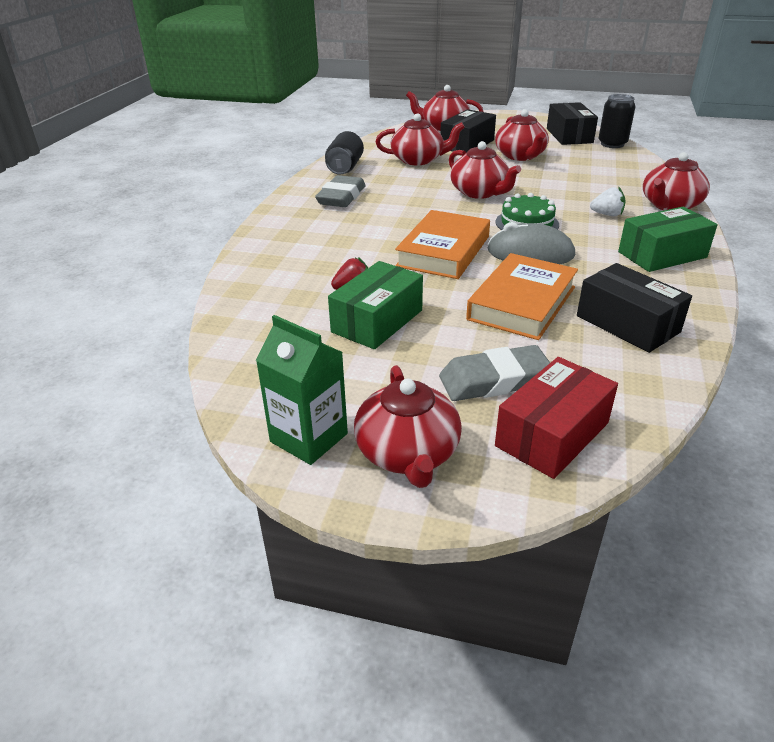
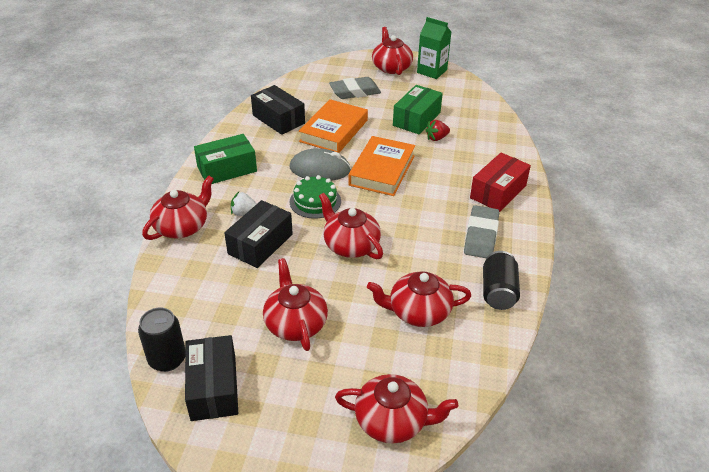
camera: 175 degrees right, 5 degrees up
(467, 144) = (359, 357): black box -> black box (260, 244)
(552, 434) = (333, 74): red box -> red box (498, 192)

